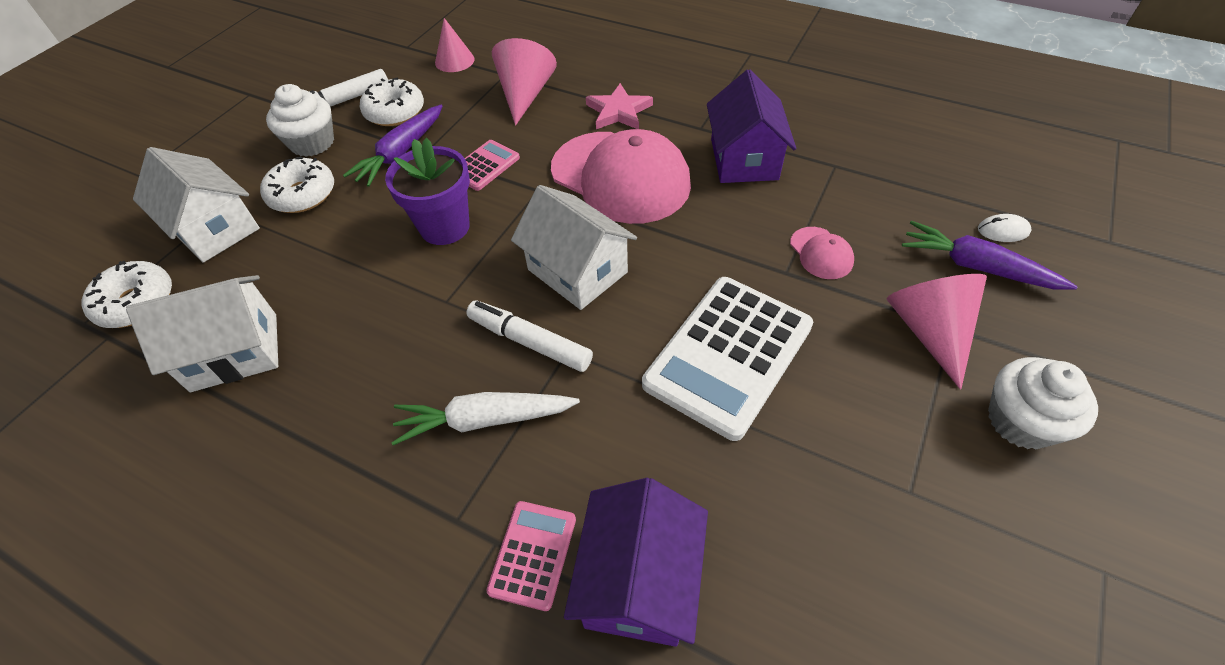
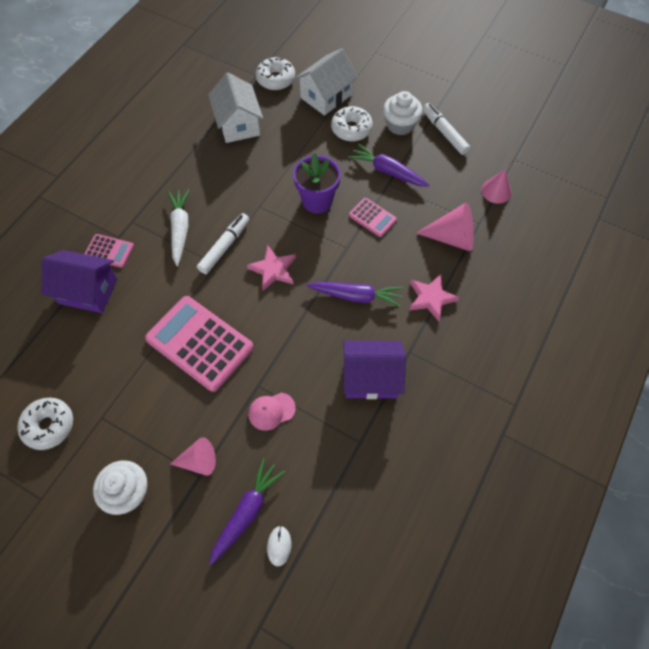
camera: 90 degrees right, 10 degrees up
(395, 112) = (432, 163): white donut -> white donut (49, 426)
(577, 271) = (273, 269): white house -> pink star
(620, 177) = (356, 296): pink cap -> purple carrot
(728, 355) = (200, 343): white calculator -> pink calculator
(929, 330) = (199, 461): pink cone -> pink cone, size x0.66

